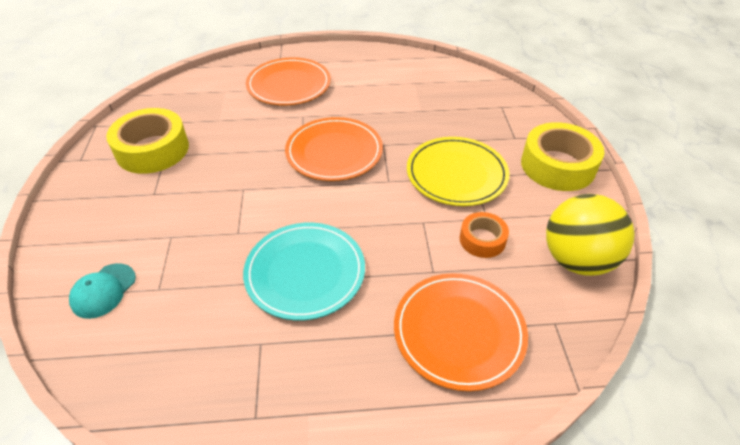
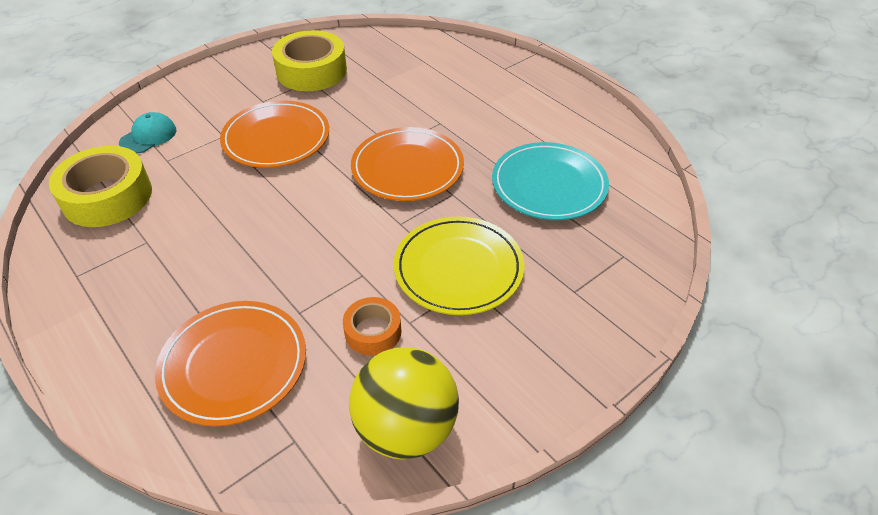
camera: 55 degrees right, 0 degrees up
(103, 290) = (148, 136): turquoise cap -> turquoise cap turned 135 degrees clockwise
(289, 85) = (477, 91): orange plate -> orange plate (276, 138)
(305, 272) = (237, 228): turquoise plate -> turquoise plate (549, 185)
(557, 165) = (561, 351): yellow tape -> yellow tape (107, 197)

